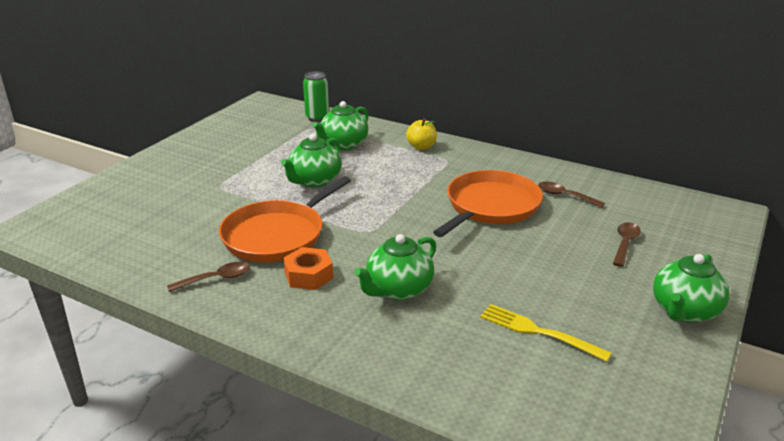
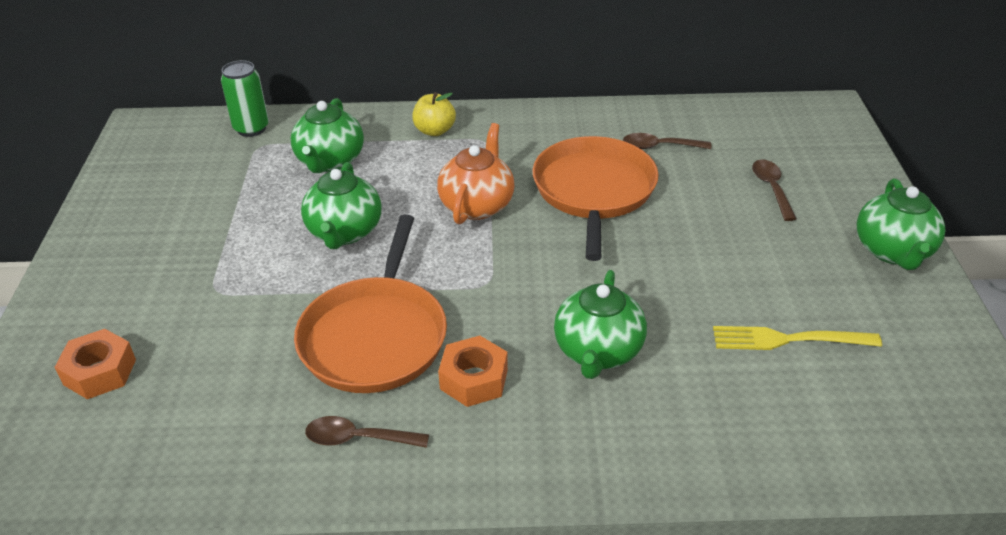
camera: 30 degrees left, 10 degrees up
(129, 203) = (100, 372): none -> orange nut
(216, 279) = (358, 438): brown spoon -> brown spoon turned 120 degrees counterclockwise
(406, 191) = (477, 205): none -> orange teapot

